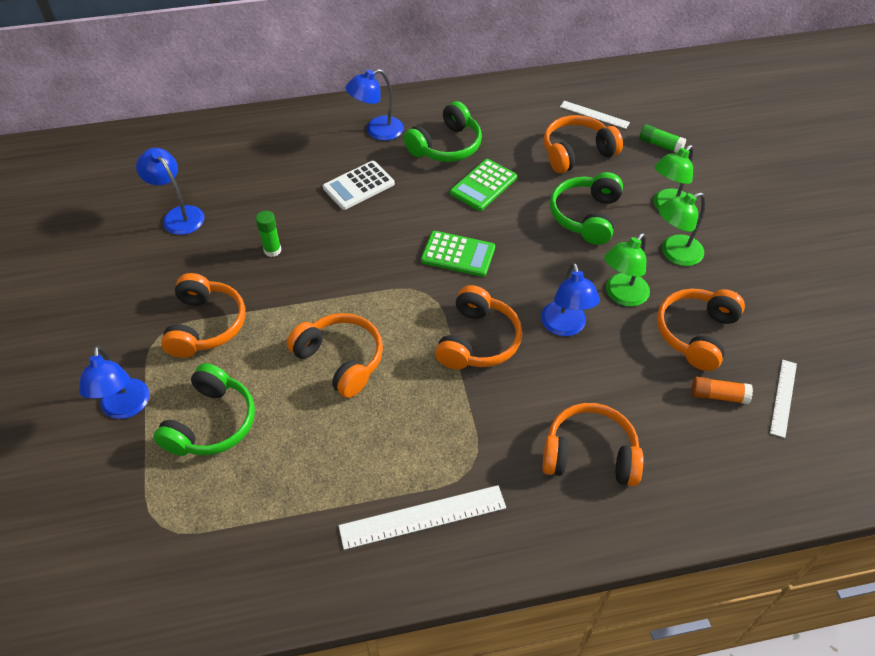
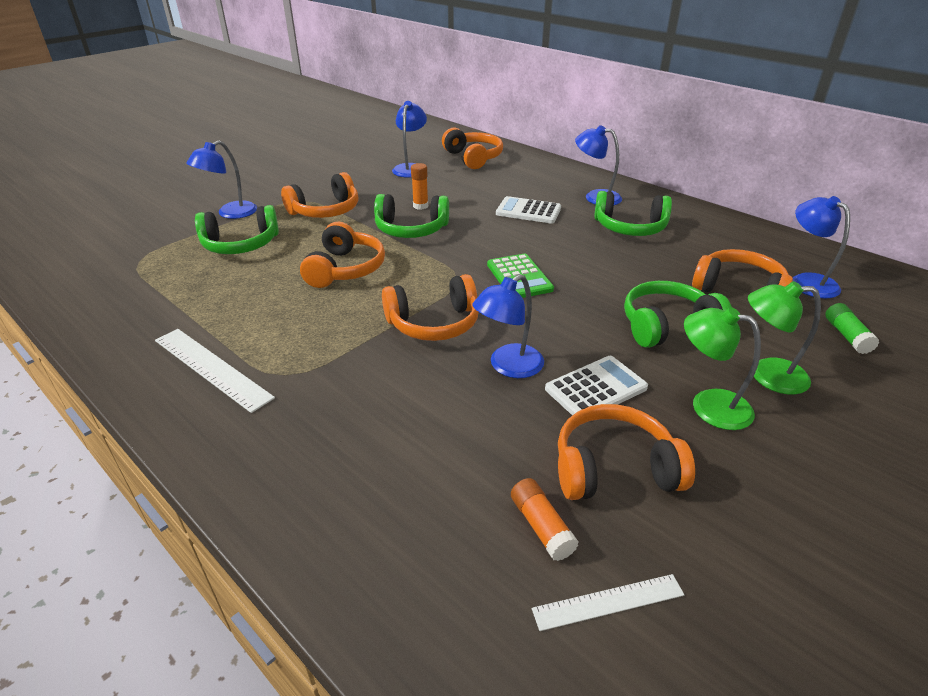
camera: 55 degrees right, 15 degrees down
(272, 250) = (420, 206): green glue stick -> orange glue stick
(312, 280) = (411, 229): none -> green headphones
(483, 185) = (615, 259): green calculator -> none
(590, 454) = (359, 446): orange headphones -> orange headphones (473, 158)
(594, 114) = (806, 281): white ruler -> blue lamp
(621, 295) = (596, 388): green lamp -> white calculator

